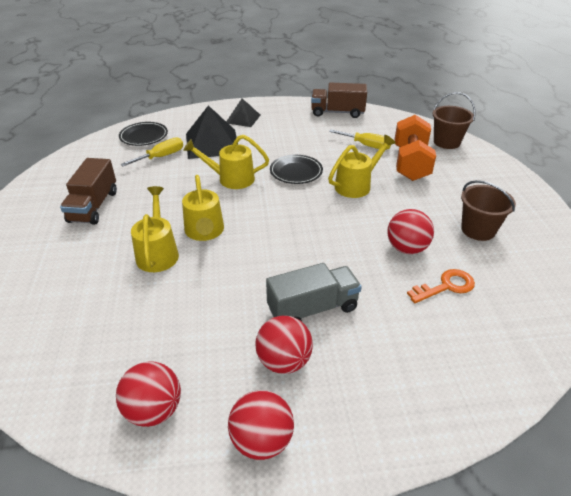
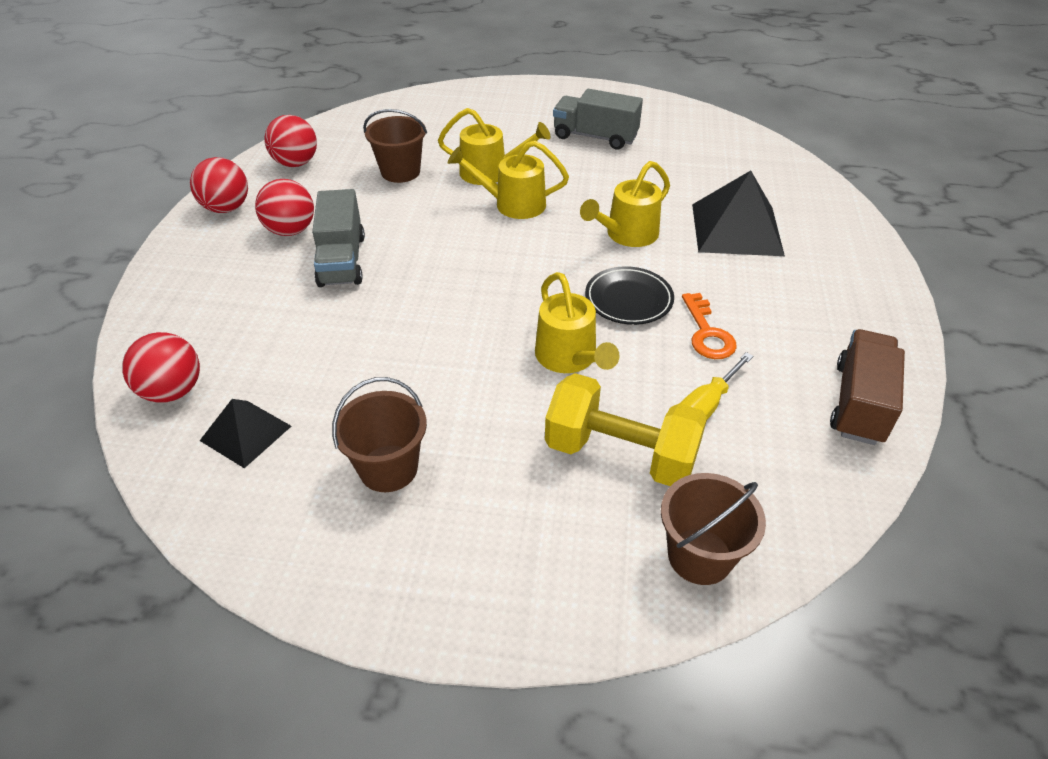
camera: 105 degrees right, 5 degrees up
(94, 206) = (595, 137): brown truck -> grey truck
(144, 136) = (765, 172): black plate -> none
(161, 157) = (701, 183): yellow screwdriver -> none
(163, 311) = (400, 172): none -> brown bucket
(230, 179) = (626, 235): yellow watering can -> yellow watering can turned 150 degrees counterclockwise
(243, 119) = (826, 270): black pyramid -> black pyramid (246, 433)
(406, 248) = (392, 366): red ball -> red ball (173, 391)
(410, 163) = (620, 454): orange dumbbell -> yellow dumbbell
(446, 286) = (301, 379): orange key -> orange key (707, 333)

